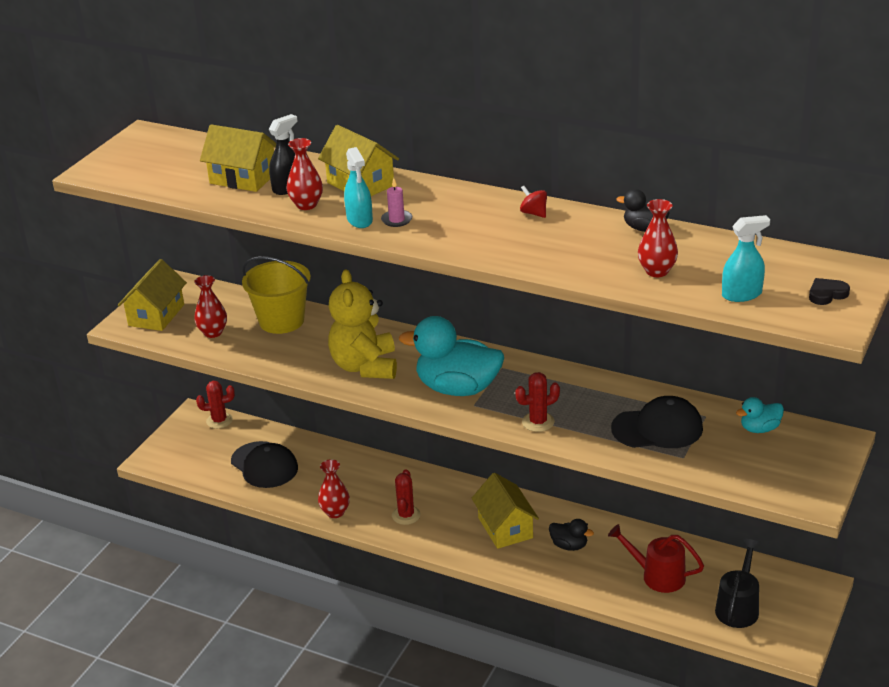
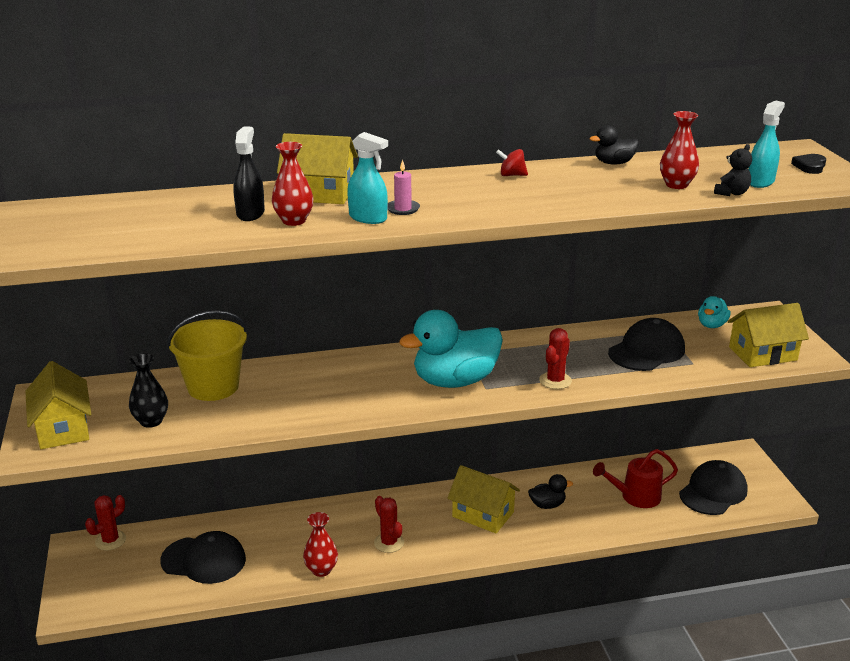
camera: 40 degrees left, 5 degrees down
(213, 332) = (151, 421): red vase -> black vase
(243, 178) = (188, 218): yellow house -> yellow house (762, 353)
(365, 366) = (348, 394): yellow teddy bear -> none
(690, 297) = (731, 193): none -> black teddy bear
(738, 607) = (713, 492): black watering can -> black cap

